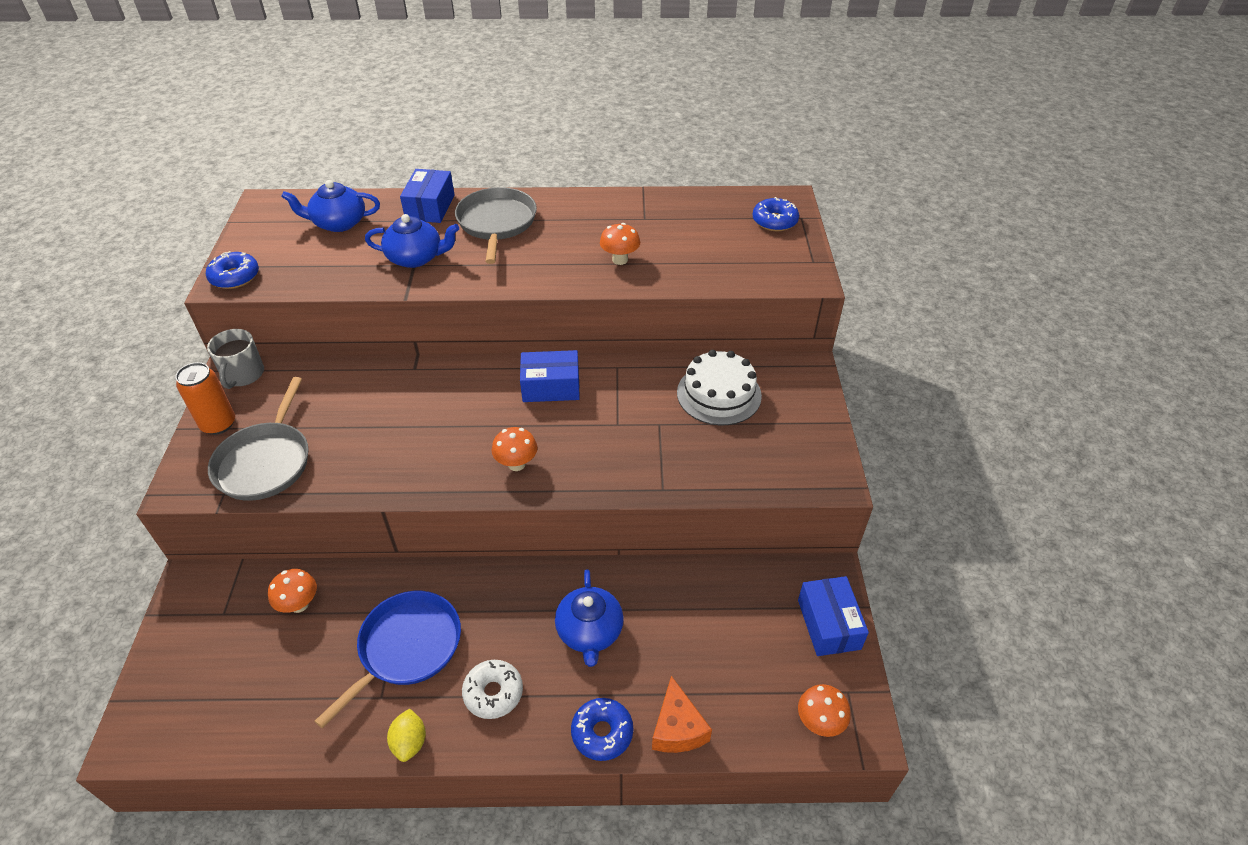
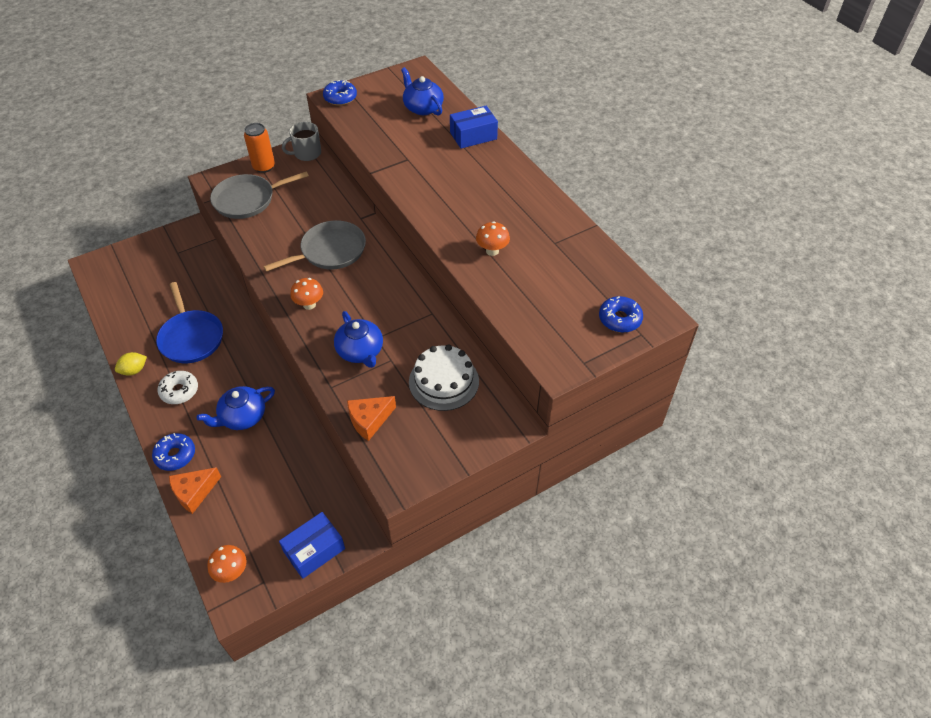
camera: 60 degrees right, 5 degrees up
(299, 604) = (197, 278): orange mushroom -> none
(406, 648) = (191, 337): blue pan -> blue pan turned 60 degrees clockwise
(416, 258) = (415, 156): blue teapot -> blue teapot (360, 351)
(496, 223) = (482, 173): grey pan -> grey pan (330, 251)
(551, 387) = (388, 288): blue box -> none
(733, 473) = (369, 420): none -> orange cheese

